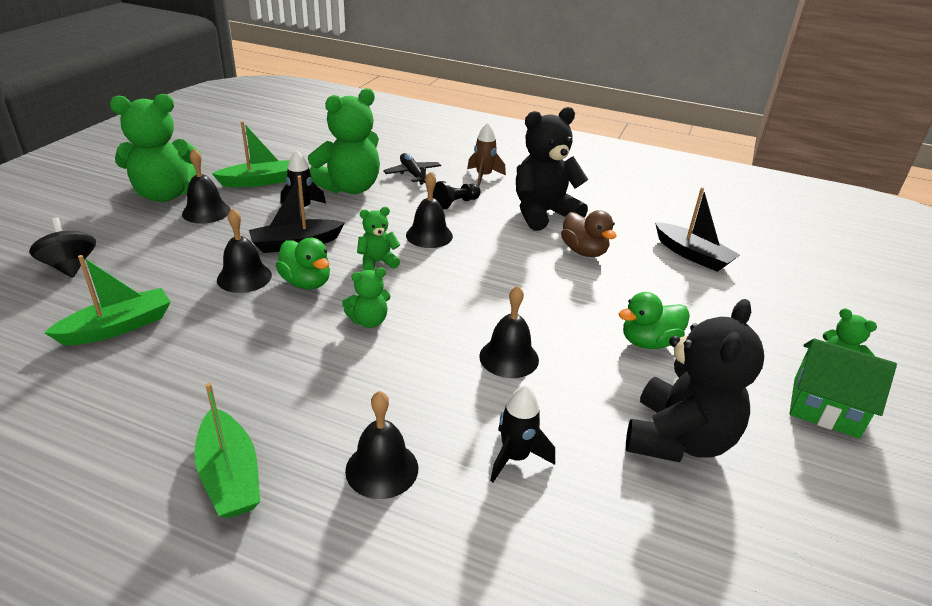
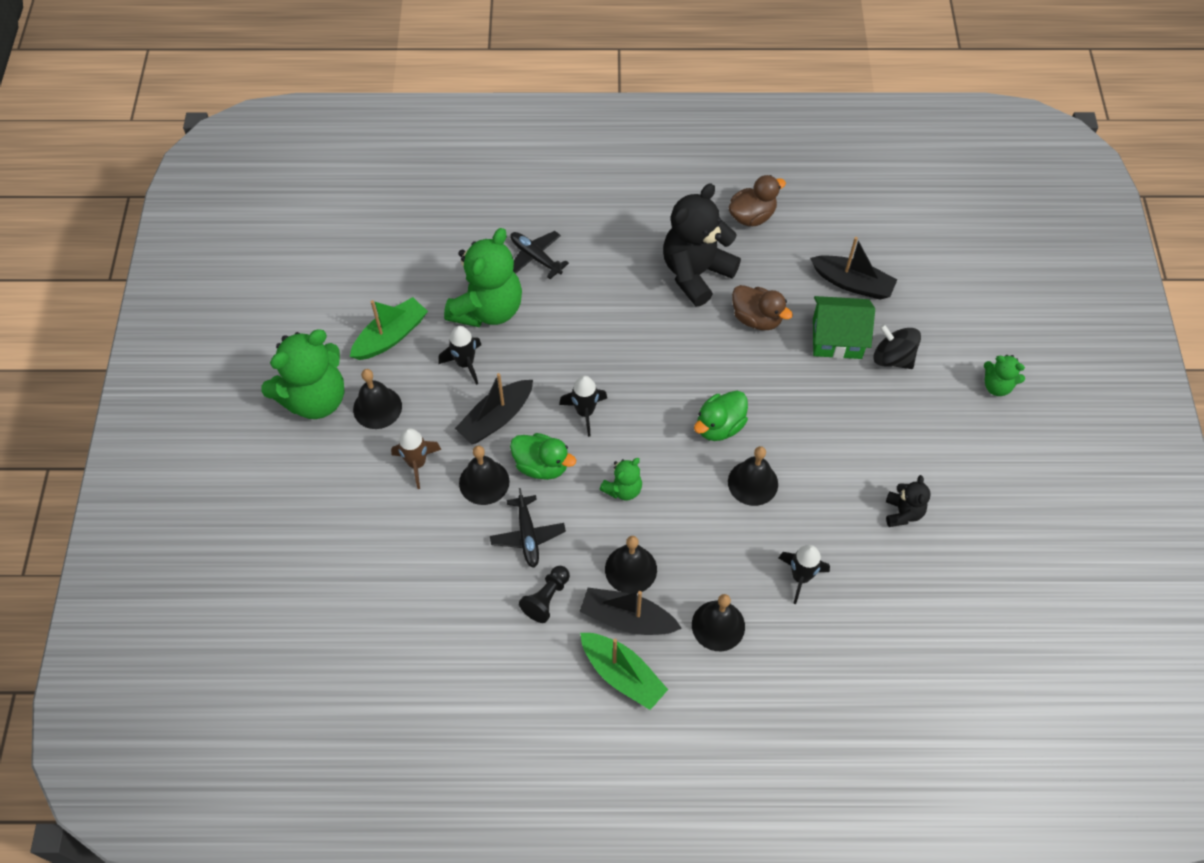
camera: 20 degrees left, 25 degrees up
(70, 267) = (322, 535): black spinning top -> black spinning top (892, 358)
(118, 327) = (428, 583): green boat -> none
(245, 324) = (527, 536): none -> black plane
(283, 424) = (627, 619): none -> black boat
(377, 262) = (585, 412): green teddy bear -> black rocket
(429, 235) = (608, 354): black bell -> black bell (631, 569)
(456, 203) = (605, 291): black pawn -> black pawn (546, 598)
(483, 176) = (608, 231): brown rocket -> brown rocket (417, 463)
(614, 198) = (752, 216): none -> brown duck
(649, 342) = (851, 418): green duck -> green duck (719, 426)
(678, 439) = (903, 513): black teddy bear -> black teddy bear, size x0.49
(825, 407) = (996, 436): green house -> green house (837, 338)

